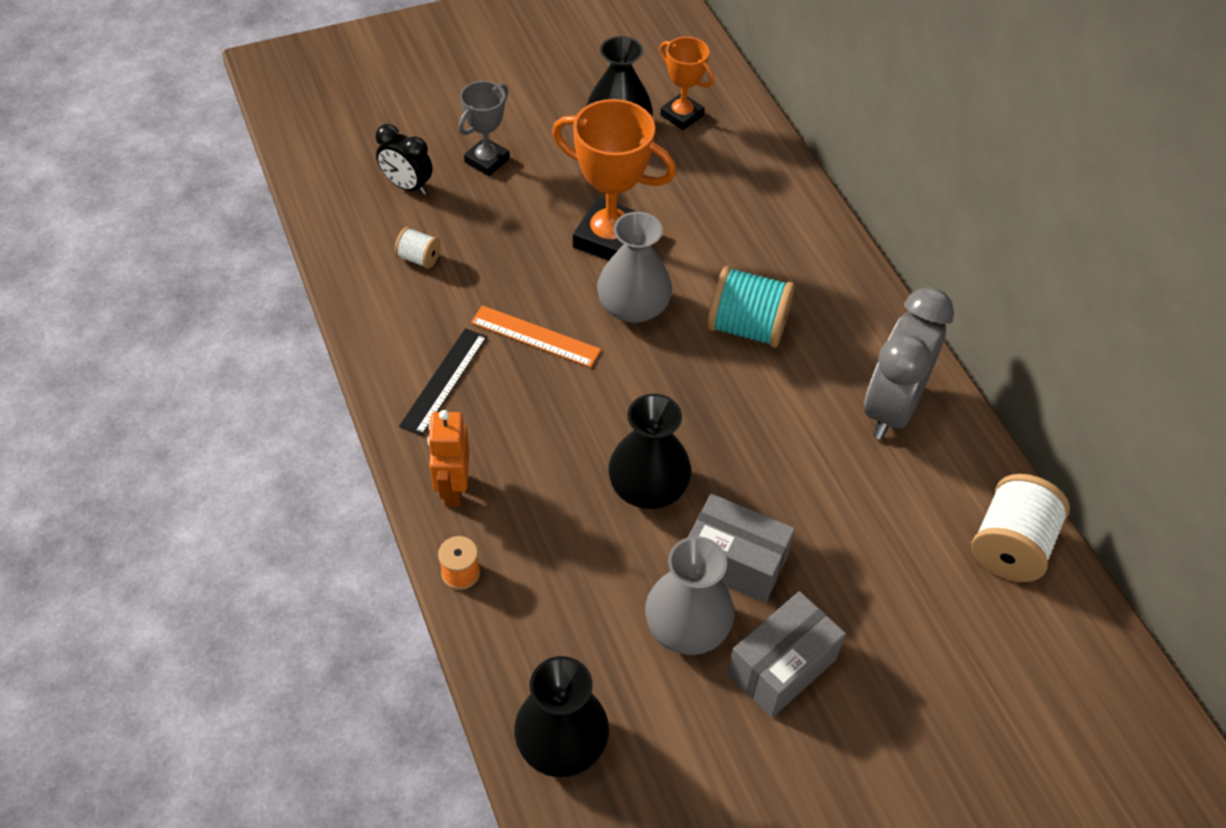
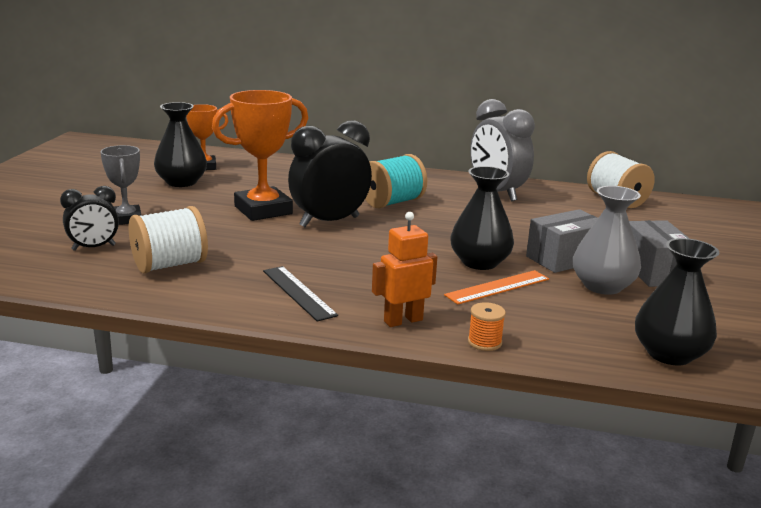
camera: 55 degrees left, 30 degrees down
(419, 258) = (169, 265): white spool -> white spool, size x1.96
(453, 488) = (403, 320): orange robot -> orange robot turned 120 degrees clockwise
(535, 336) = (307, 253): orange ruler -> orange ruler (497, 287)
(633, 307) = (329, 222): grey vase -> black clock

